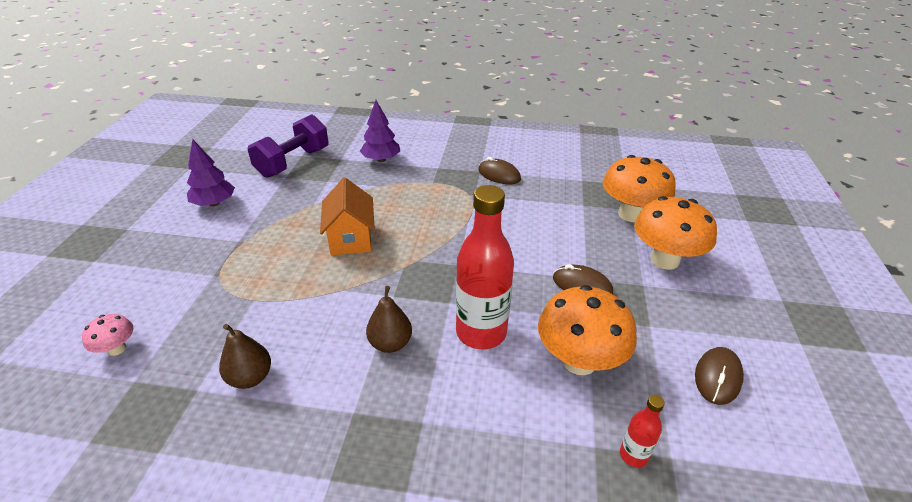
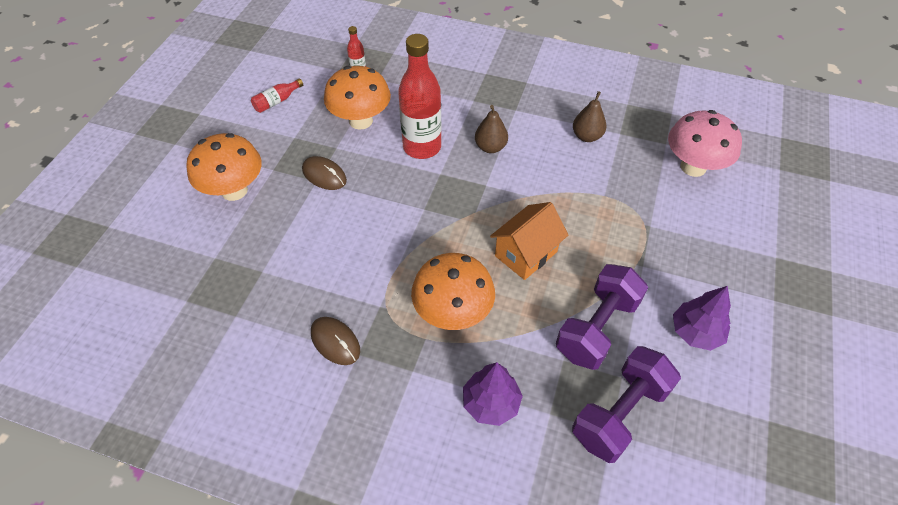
camera: 170 degrees left, 15 degrees up
(117, 349) = (693, 167): pink mushroom -> pink mushroom, size x2.06
(296, 198) = (596, 328): none -> purple dumbbell
(350, 238) = (526, 254): orange house -> orange house turned 45 degrees clockwise
(631, 214) = (220, 250): orange mushroom -> orange mushroom (453, 313)
(717, 377) = (277, 101): brown mouse -> red bottle

